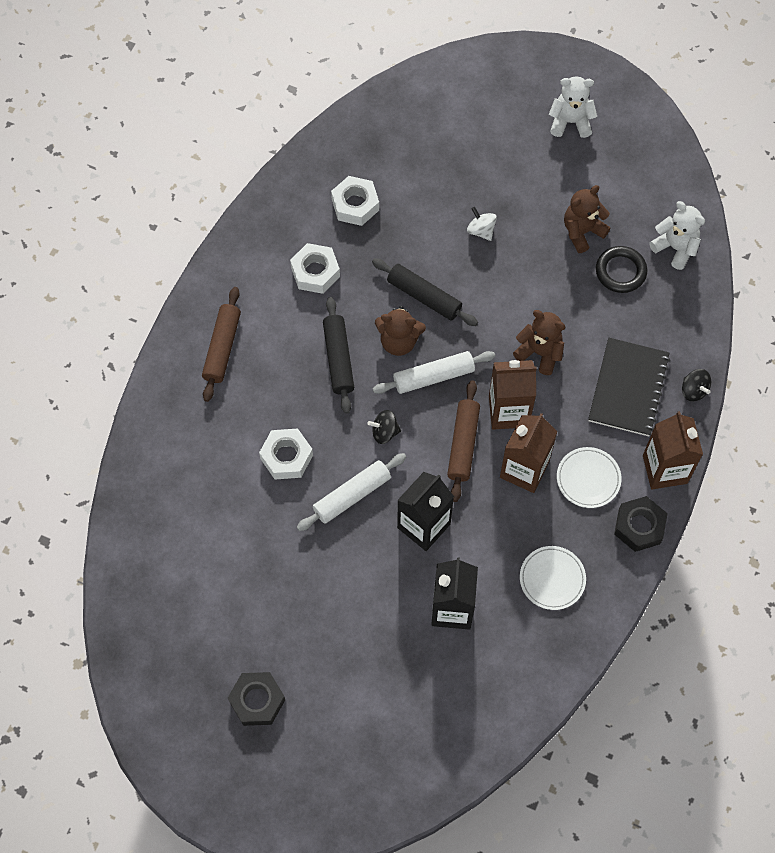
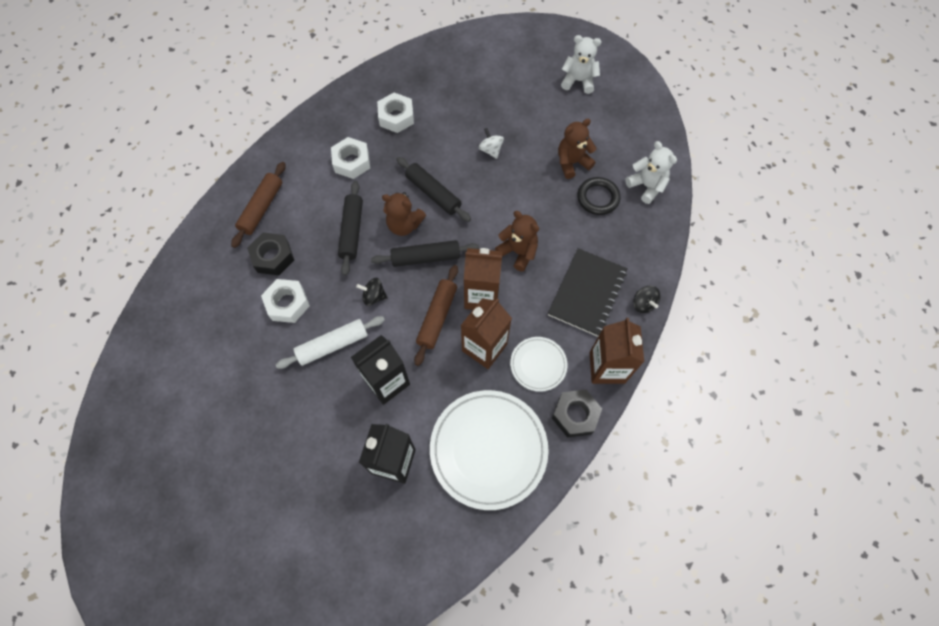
camera: 10 degrees right, 0 degrees up
(257, 701) = (199, 516): black nut -> black nut (273, 257)
(433, 377) = (426, 257): white rolling pin -> black rolling pin
(552, 579) = (488, 449): white plate -> white plate, size x1.96

